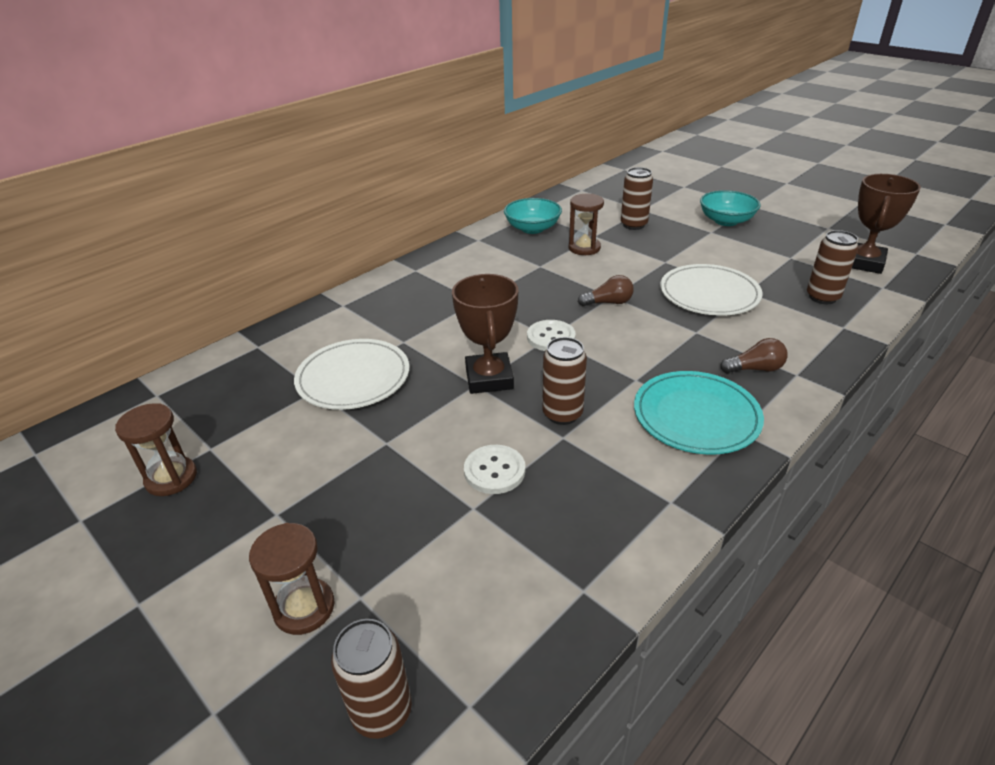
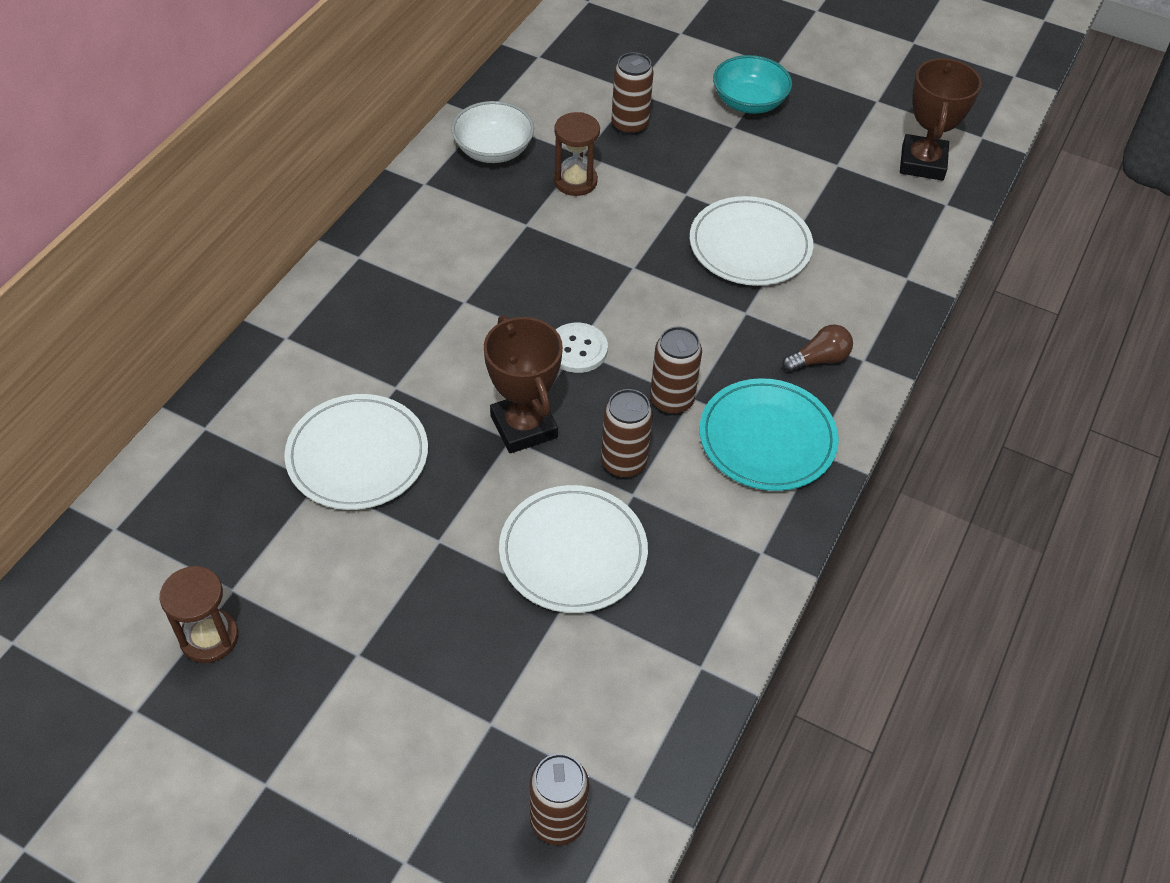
camera: 20 degrees left, 15 degrees up
(304, 608) = (440, 747): brown hourglass -> none
(494, 471) = (573, 552): white button -> white plate
(532, 228) = (493, 150): turquoise bowl -> white bowl
(608, 303) = (632, 279): brown light bulb -> none
(822, 297) = (880, 232): brown can -> brown can (671, 400)

